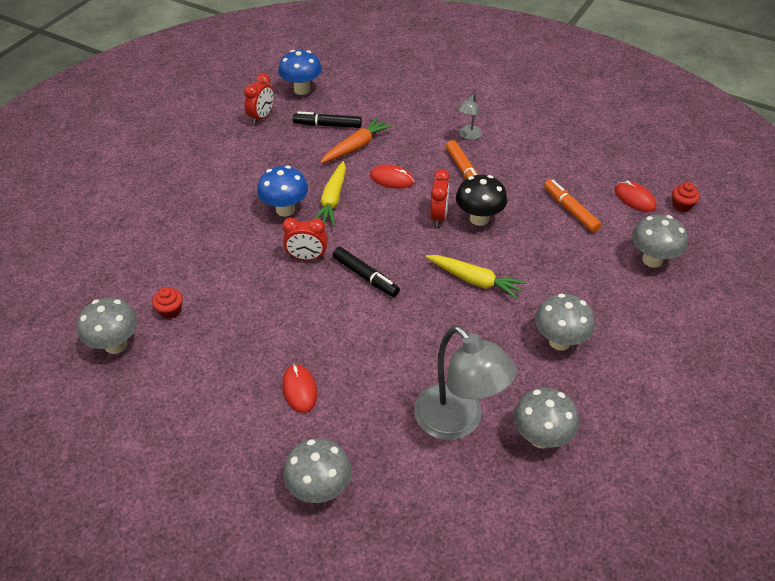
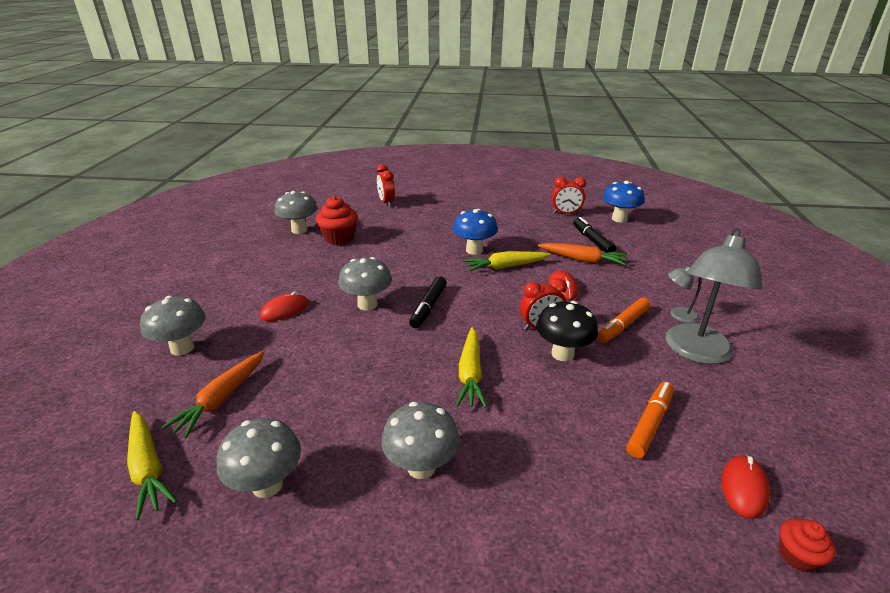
camera: 65 degrees right, 15 degrees down
(170, 311) = (339, 238): red cupcake -> red cupcake, size x1.79
(307, 257) = (429, 274): red clock -> red clock (386, 203)
(422, 459) = (222, 398): none -> orange carrot
(458, 422) = (273, 411): grey lamp -> grey lamp (696, 352)
(490, 521) = (148, 468): none -> yellow carrot
(652, 260) = (639, 539): grey mushroom -> grey mushroom (367, 304)

